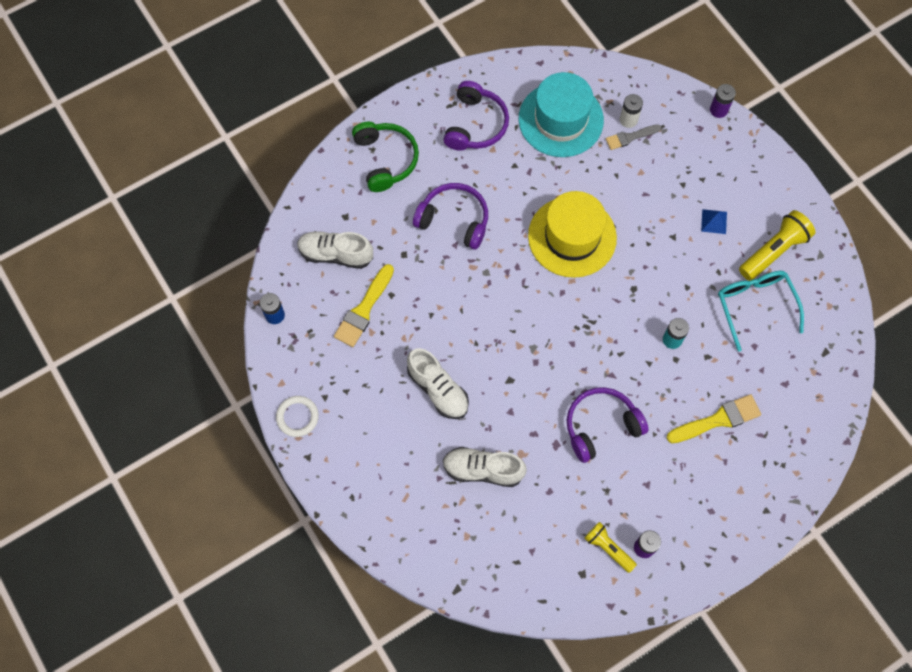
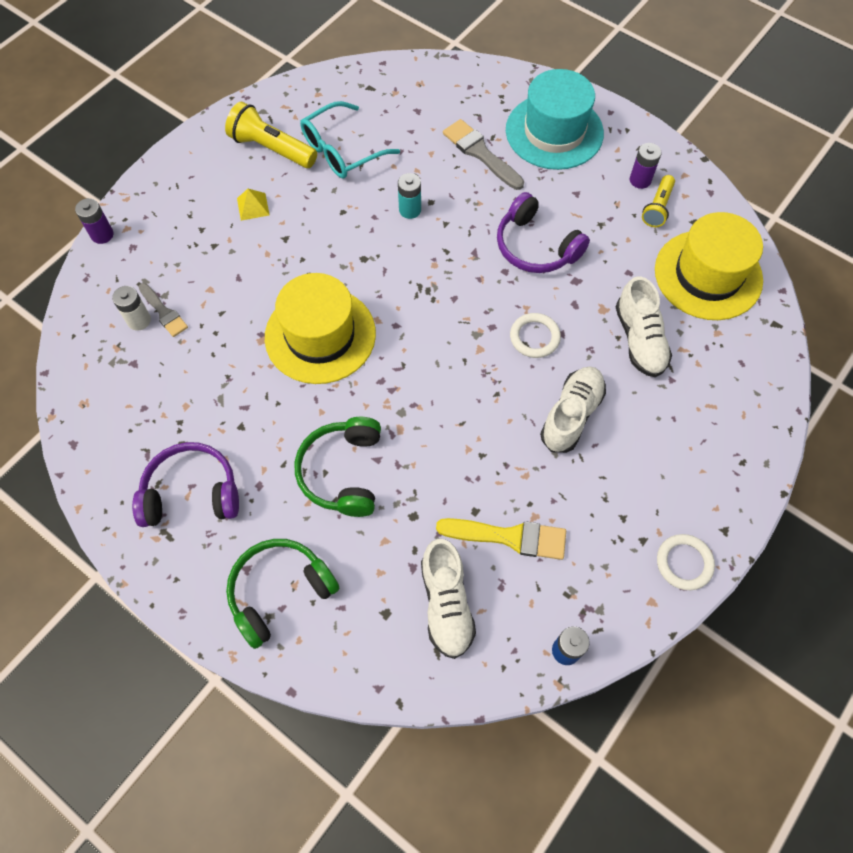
camera: 110 degrees left, 5 degrees down
(454, 220) = (343, 472): purple headphones -> green headphones
(514, 390) = (534, 337): none -> white ring
(524, 557) = (708, 275): none -> yellow hat
(560, 119) = (157, 394): turquoise hat -> turquoise hat (554, 132)
(714, 221) = (253, 206): blue pyramid -> yellow pyramid
(718, 420) = (480, 153): yellow brush -> grey brush

